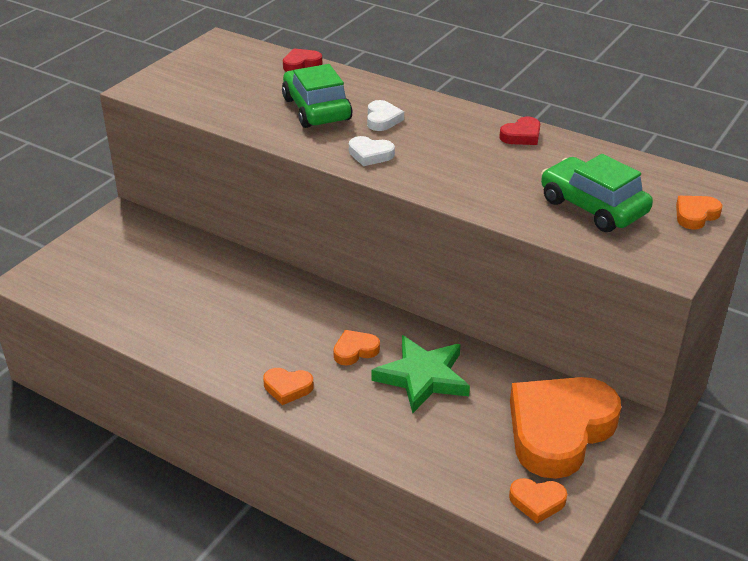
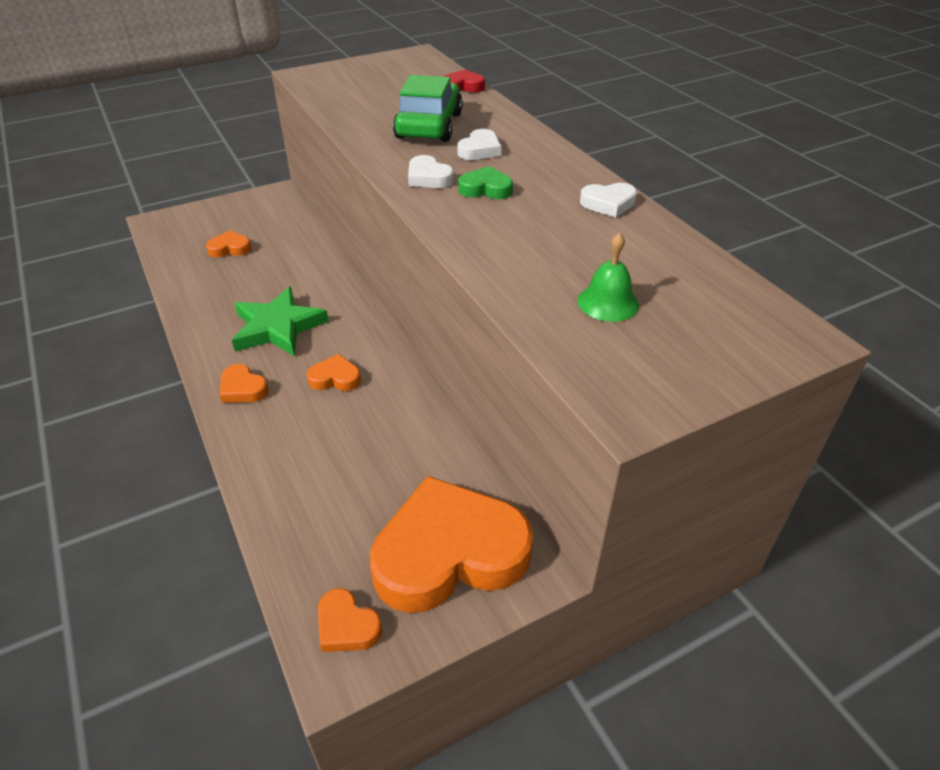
camera: 30 degrees right, 5 degrees up
(423, 377) = (369, 431): green star -> green star (278, 327)
(424, 151) = (486, 189): none -> green heart
(521, 136) = (608, 203): red heart -> white heart
(593, 207) = (608, 302): green car -> green bell
(695, 215) = (734, 357): orange heart -> orange heart (230, 248)

